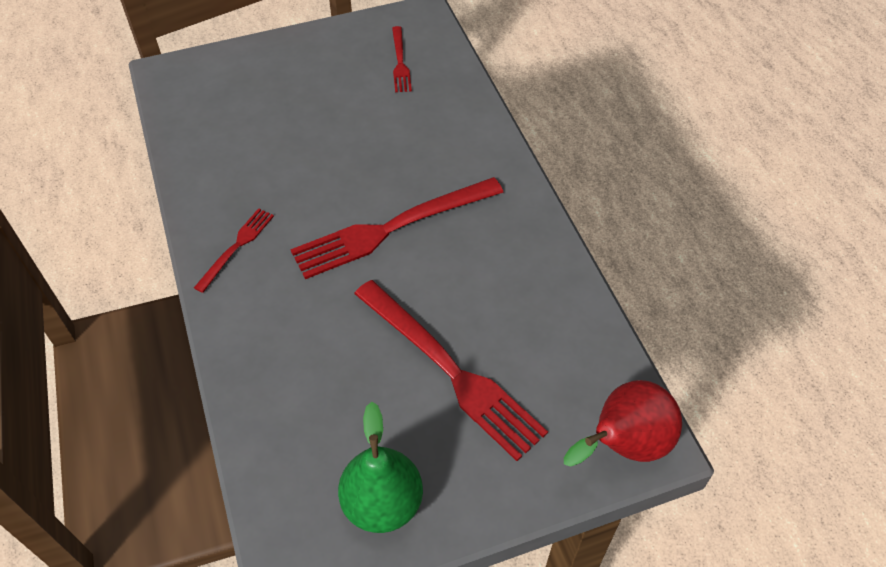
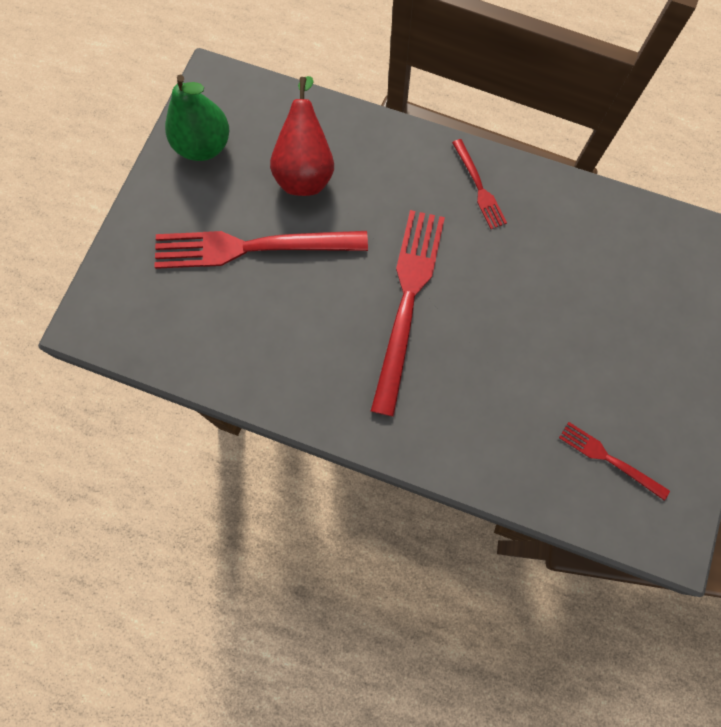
camera: 130 degrees right, 20 degrees up
(624, 445) = (103, 306): red pear -> red pear (305, 171)

